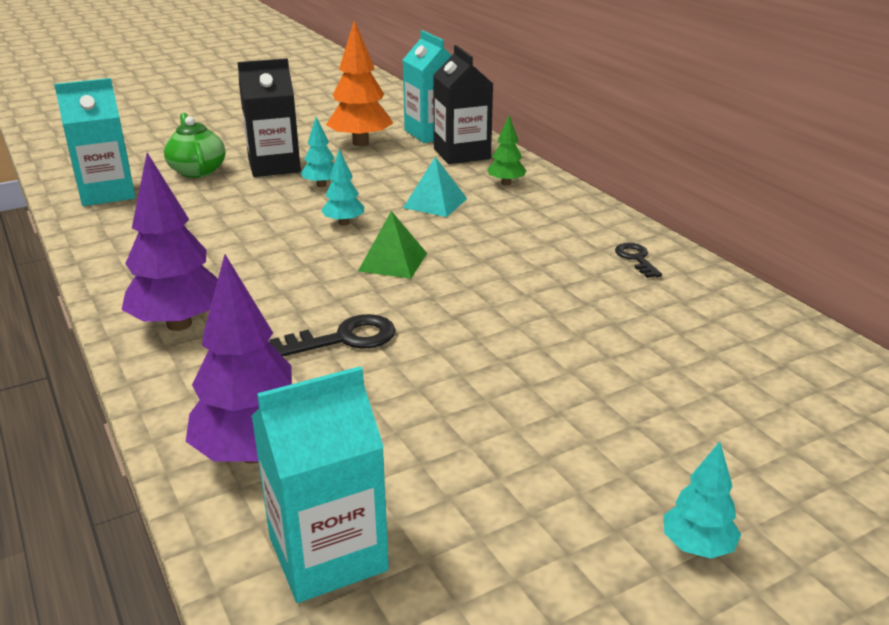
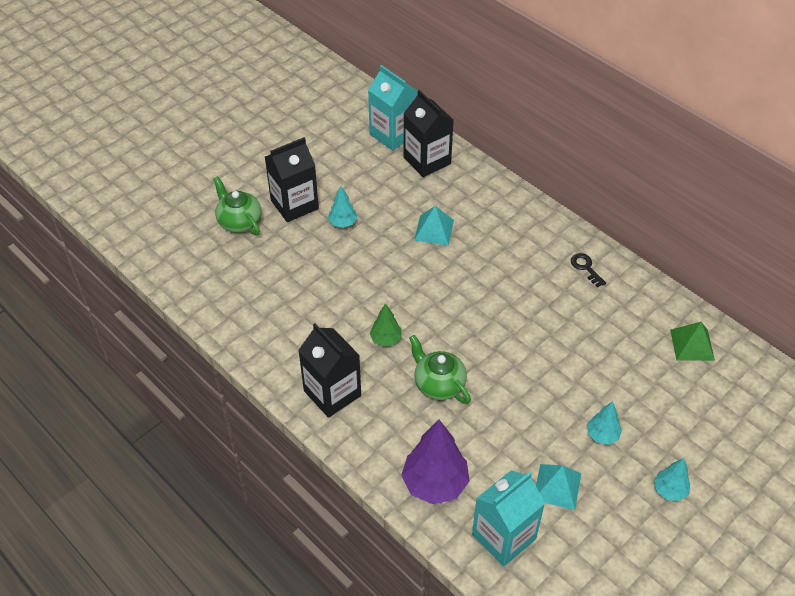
camera: 15 degrees left, 20 degrees up
(107, 193) = (190, 264): turquoise carton -> none
(179, 324) = (332, 393): purple tree -> black carton
(344, 223) = (382, 267): turquoise tree -> turquoise tree (602, 435)
(344, 339) = (438, 384): black key -> green teapot
(360, 143) = (344, 159): orange tree -> none
(393, 262) = (434, 303): green pyramid -> green pyramid (692, 344)
(472, 498) = (557, 486): none -> turquoise pyramid
(506, 183) = (473, 195): green tree -> green tree (386, 339)

